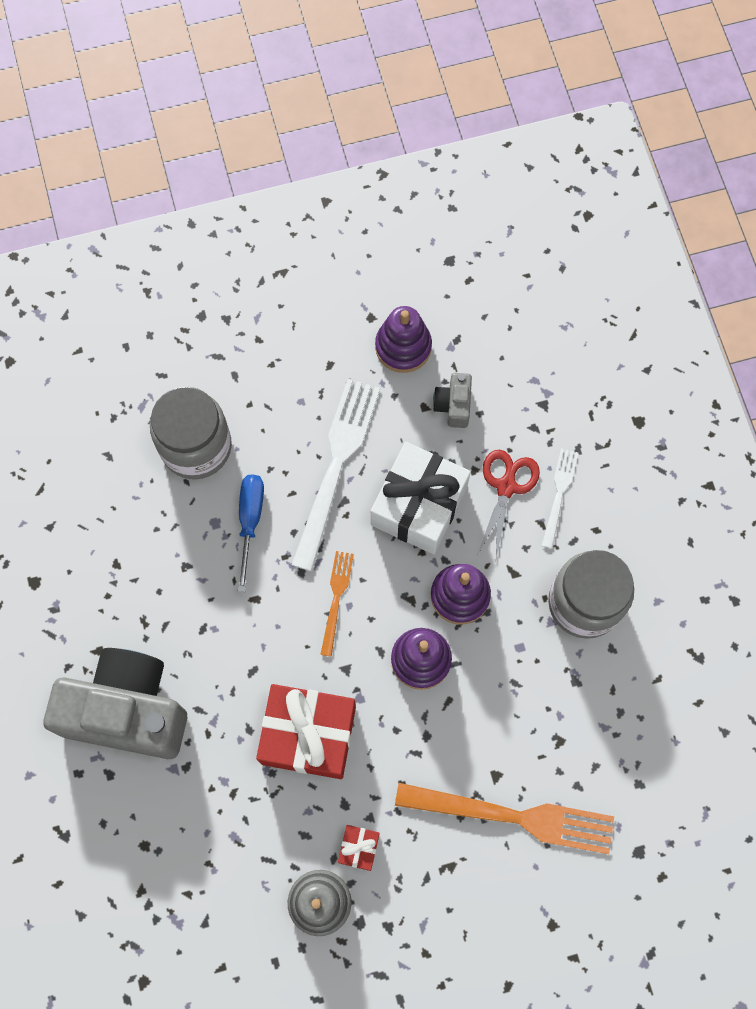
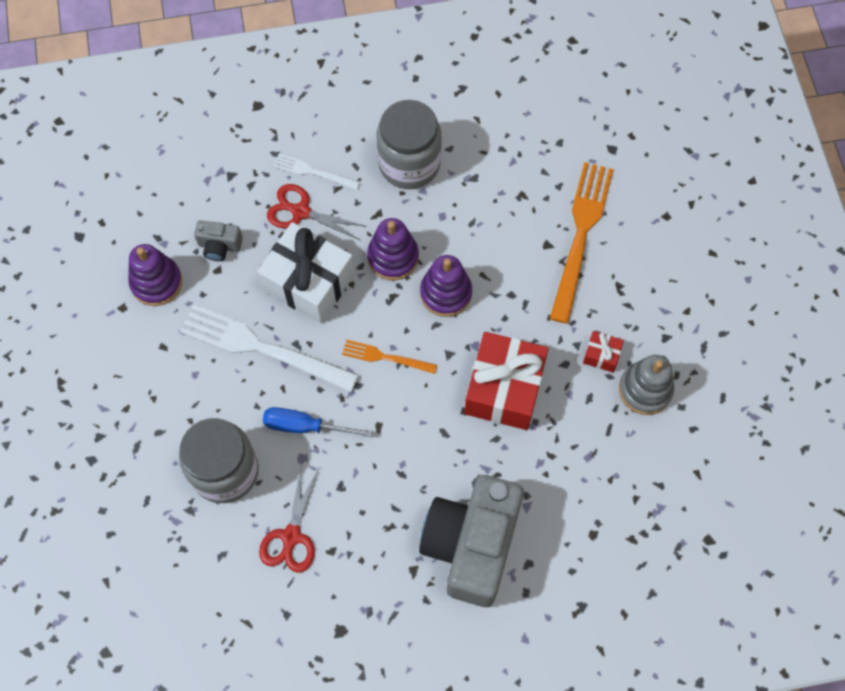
camera: 85 degrees left, 5 degrees down
(129, 522) = (291, 537): none -> red scissors

